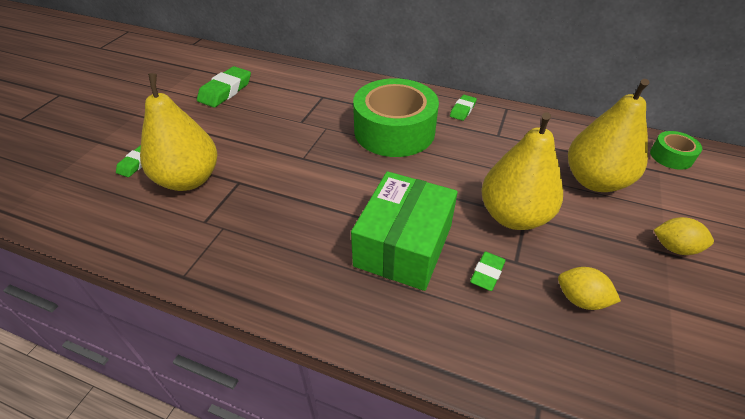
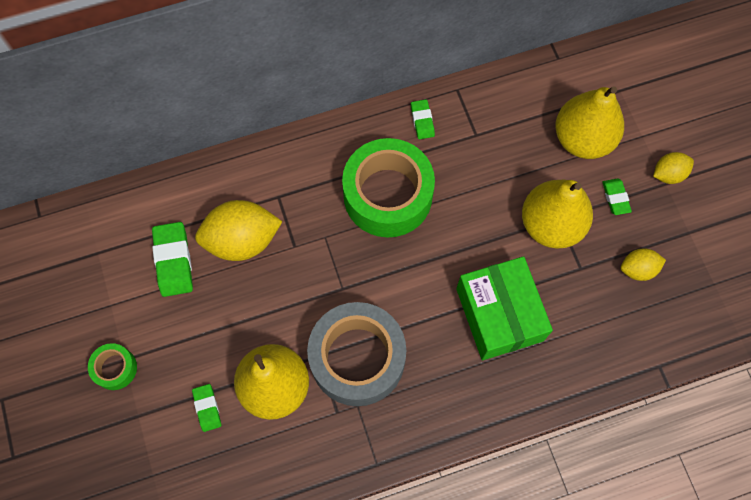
camera: 40 degrees left, 25 degrees up
(261, 200) = (357, 358): none -> grey tape
(274, 103) = (242, 240): none -> yellow lemon
(487, 273) = (570, 294): green eraser -> green eraser (615, 198)
(671, 156) = (620, 64): green tape -> green tape (115, 368)

